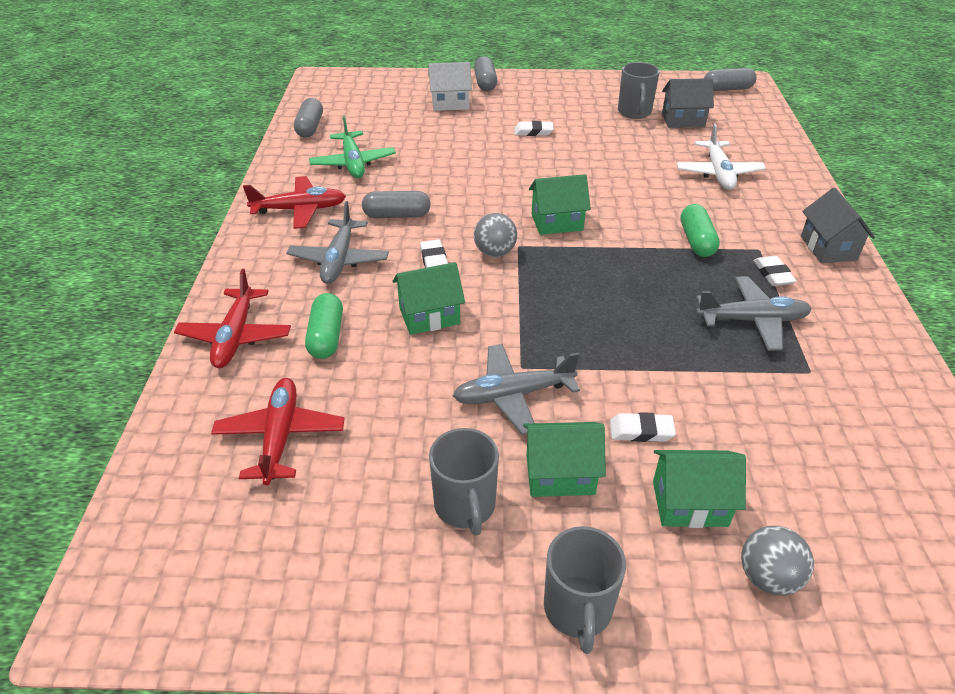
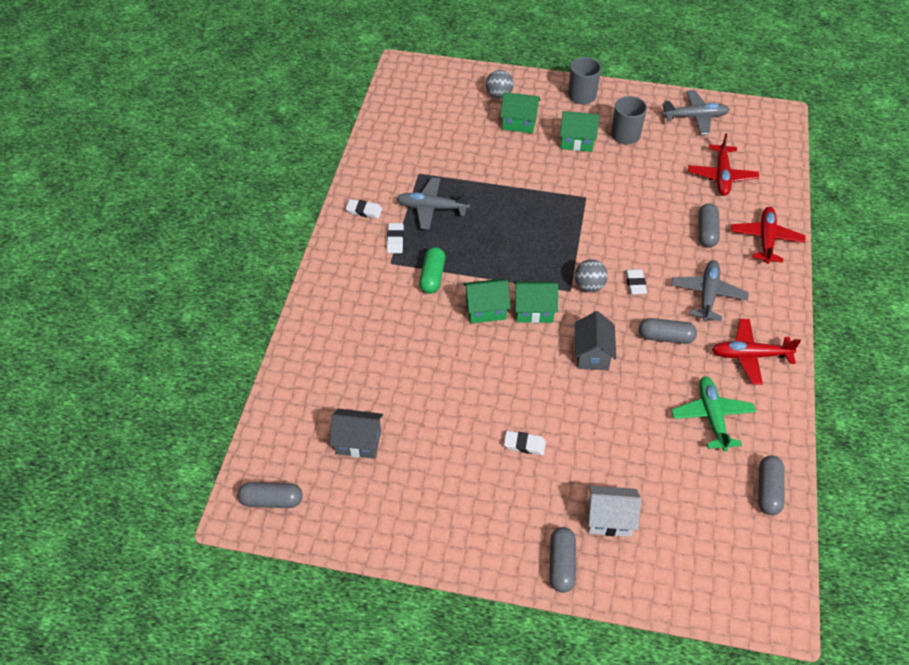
camera: 170 degrees left, 10 degrees up
(326, 336) = (706, 232): green capsule -> grey capsule
(429, 316) = (640, 238): green house -> green house (485, 310)
(513, 395) = (593, 181): grey plane -> grey plane (695, 117)
(634, 112) = (403, 466): grey mug -> none
(641, 431) = (529, 155): white eraser -> white eraser (364, 211)
(718, 173) = (371, 351): white plane -> none
(828, 248) = (339, 257): grey house -> grey house (592, 354)

